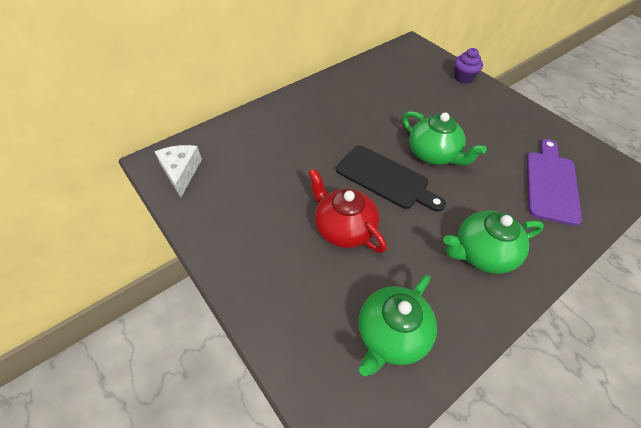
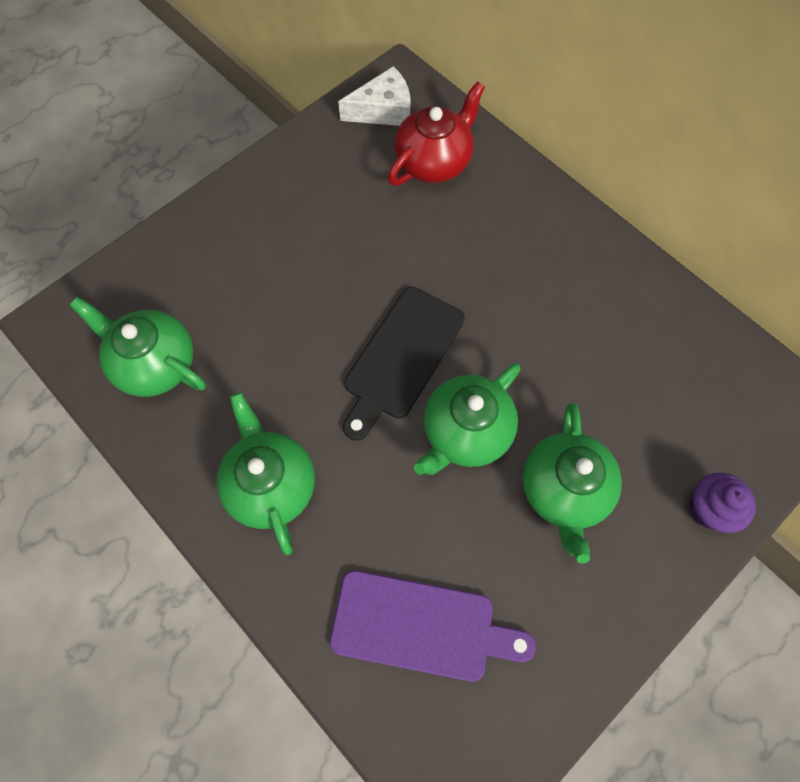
camera: 85 degrees right, 15 degrees up
(344, 228) = (303, 306): red teapot -> red teapot (434, 162)
(462, 121) = (564, 490): none -> green teapot

